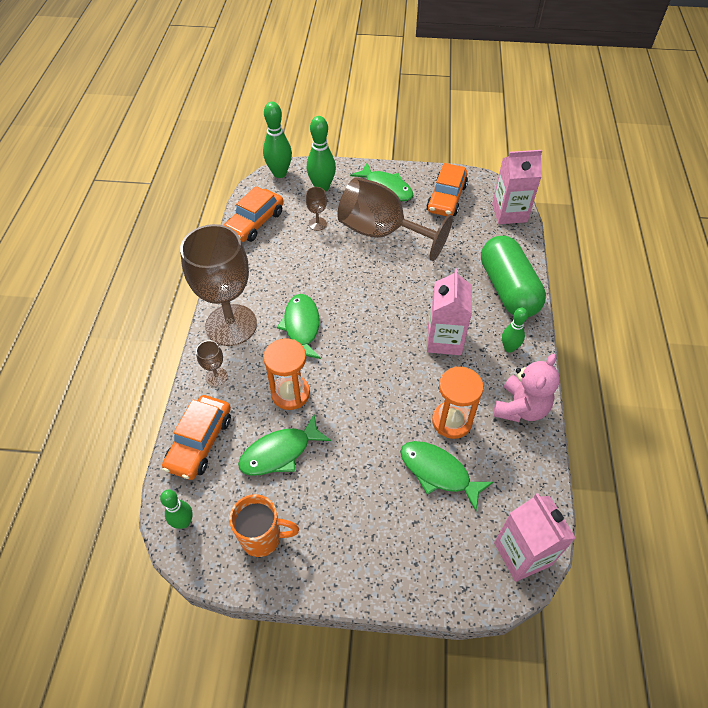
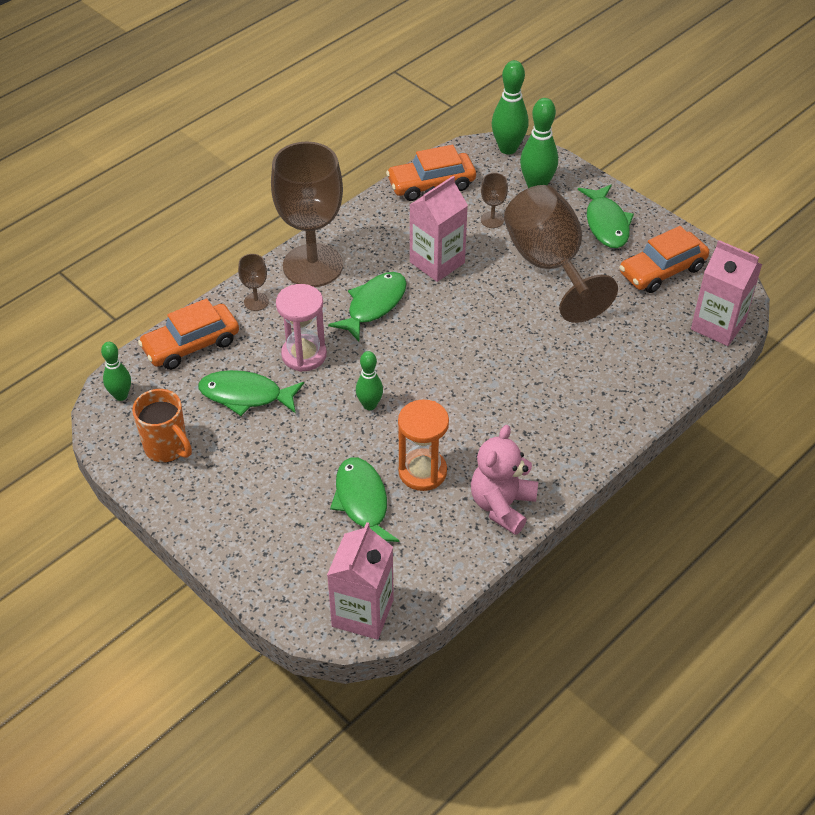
camera: 40 degrees right, 5 degrees down
(290, 393) = (304, 355): orange hourglass -> pink hourglass
(444, 340) = (497, 401): pink carton -> pink carton (437, 262)
(508, 289) = (621, 397): green capsule -> none
(509, 348) = (555, 449): green bowling pin -> green bowling pin (369, 405)
(520, 408) = (502, 505): pink teddy bear -> pink teddy bear turned 135 degrees clockwise

